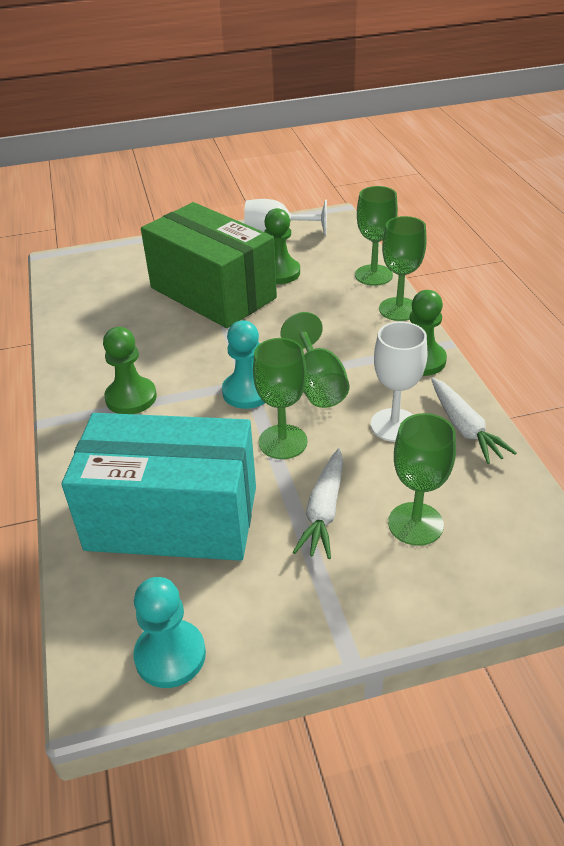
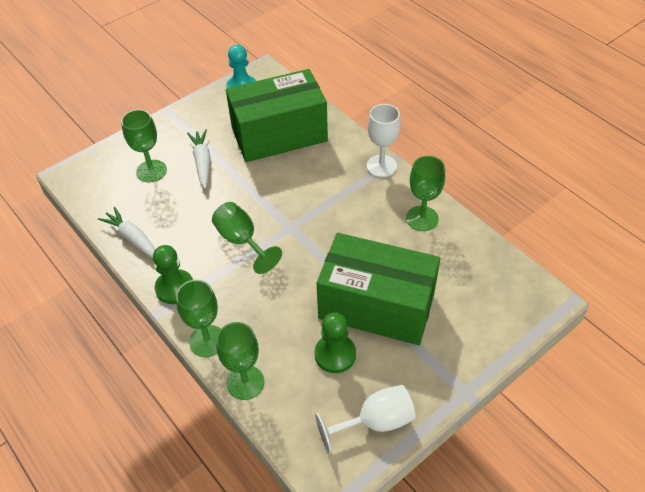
camera: 155 degrees right, 10 degrees up
(131, 398) = (359, 190): green pawn -> none
(172, 518) = (279, 134): turquoise box -> green box
(247, 392) = (286, 219): turquoise pawn -> none
(283, 442) = (244, 193): green goblet -> green goblet (422, 218)
(394, 425) = (179, 226): white goblet -> white goblet (381, 166)

